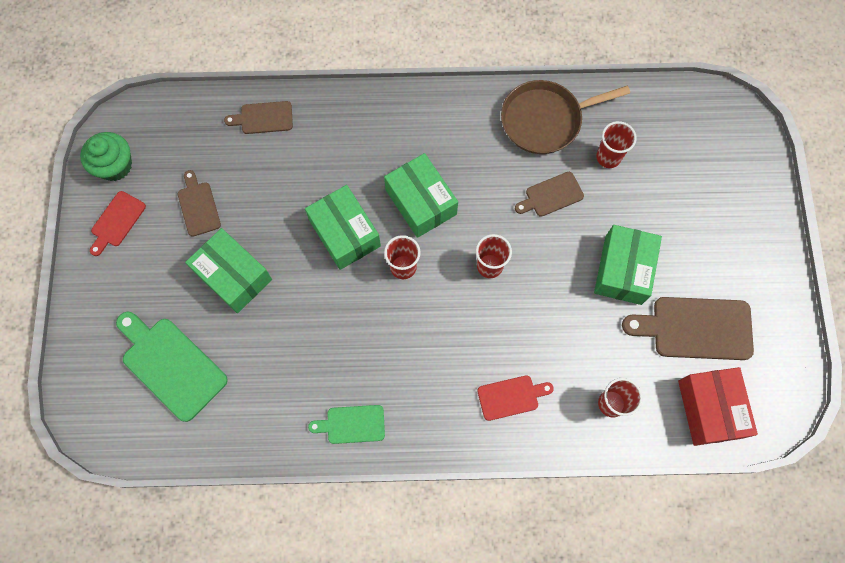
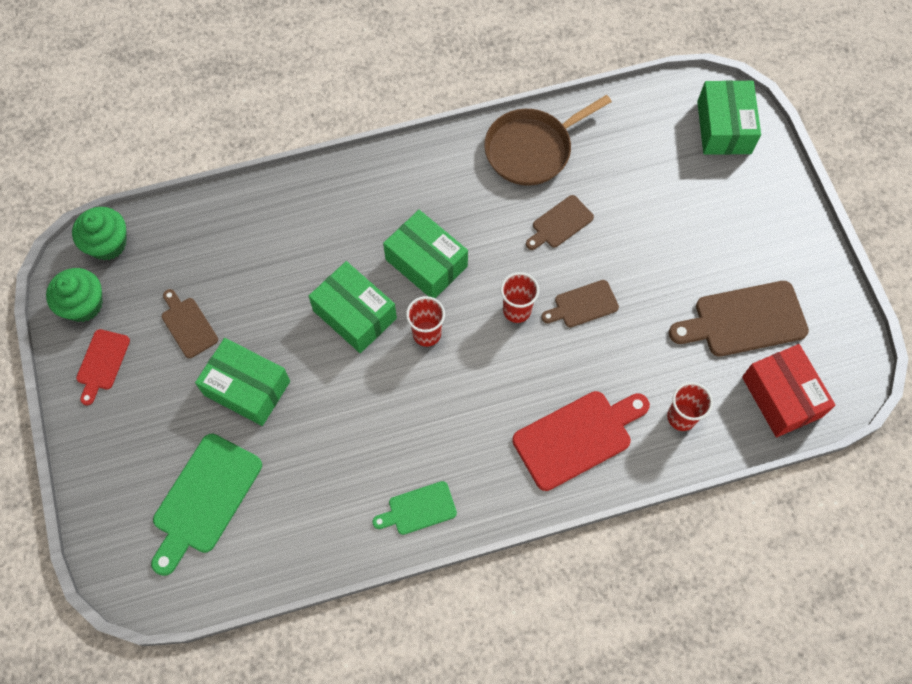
camera: 15 degrees left, 5 degrees down
(150, 116) = (108, 244): none -> green cupcake
(171, 365) = (205, 499): green cutting board -> green cutting board turned 90 degrees counterclockwise
(263, 118) = (233, 217): brown cutting board -> brown cutting board (583, 305)
(511, 397) = (577, 437): red cutting board -> red cutting board, size x1.75
(608, 157) = (607, 171): red cup -> none
(623, 270) = (654, 280): green box -> green box (724, 127)

